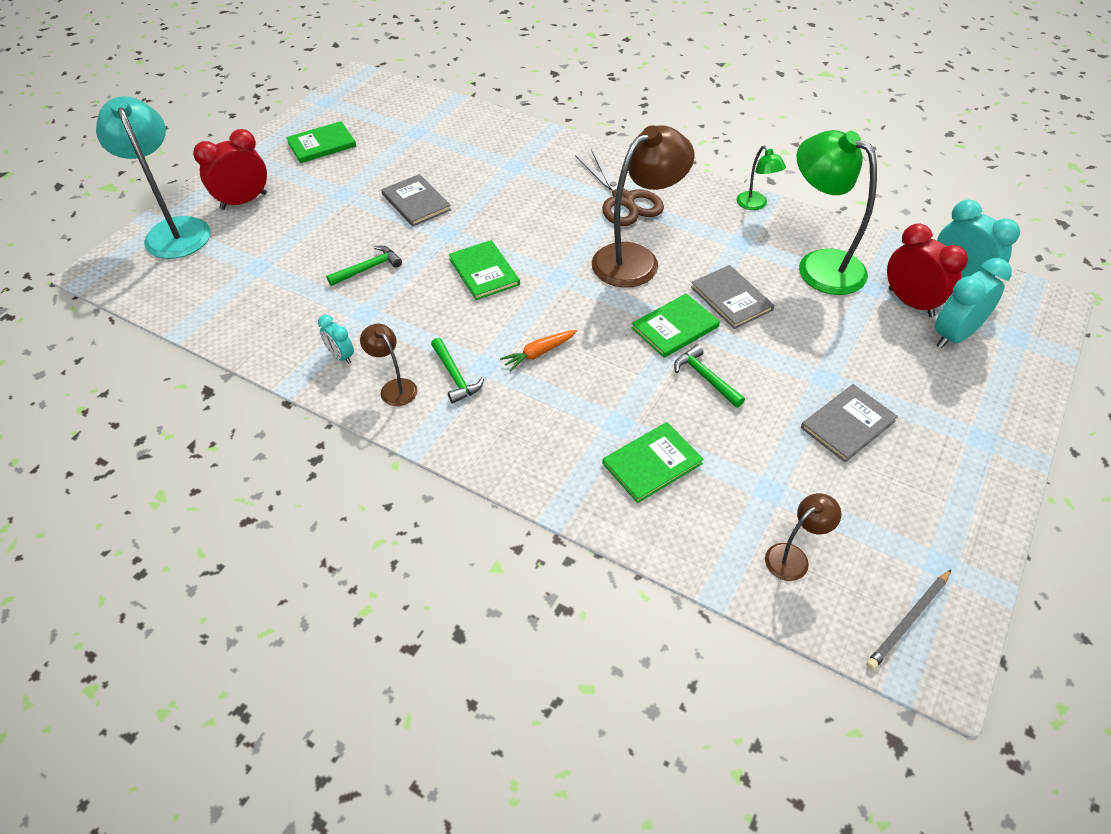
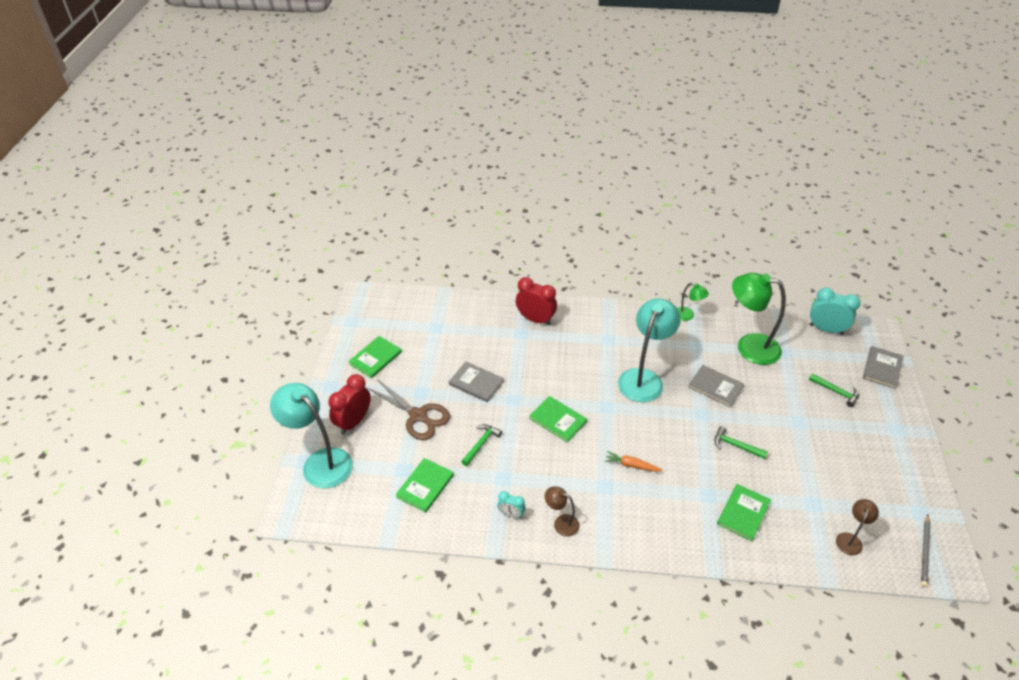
camera: 25 degrees left, 5 degrees down
(455, 376) = (592, 500): green hammer -> green hammer (836, 392)
(539, 353) = (631, 465): orange carrot -> orange carrot turned 75 degrees clockwise
(623, 200) = (607, 337): brown scissors -> brown scissors (418, 416)
(636, 259) = (644, 378): brown lamp -> turquoise lamp
(675, 327) = (697, 418): green book -> green book (425, 486)
(848, 424) = (827, 446): grey book -> grey book (882, 368)
(910, 302) = (811, 355): red clock -> red clock (535, 319)
(954, 335) = (846, 369): turquoise clock -> none

